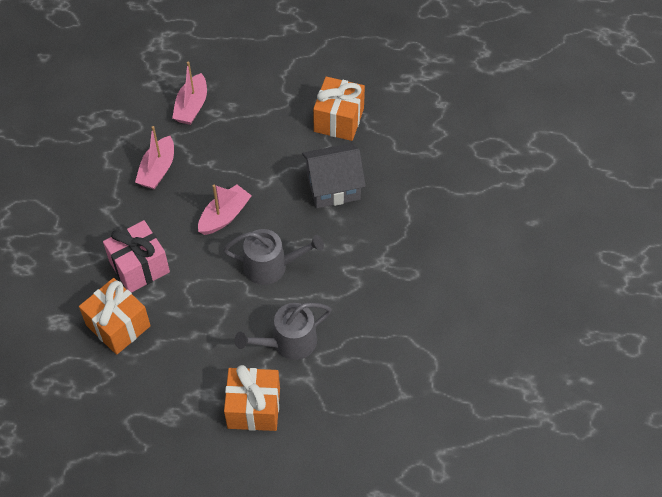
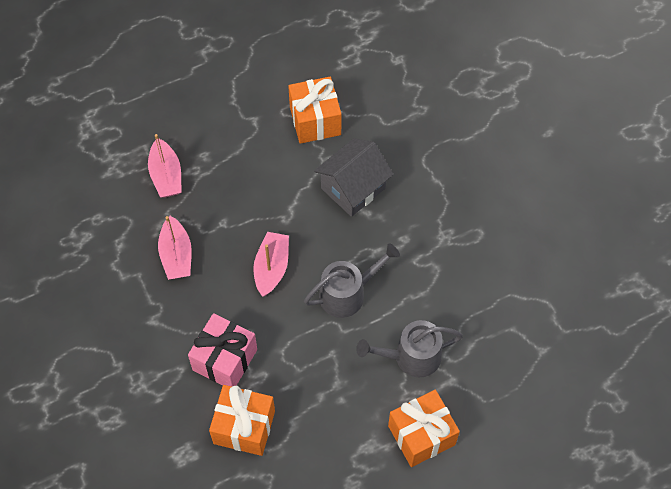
camera: 30 degrees left, 5 degrees up
(289, 342) = (411, 357): grey watering can -> grey watering can turned 45 degrees clockwise

